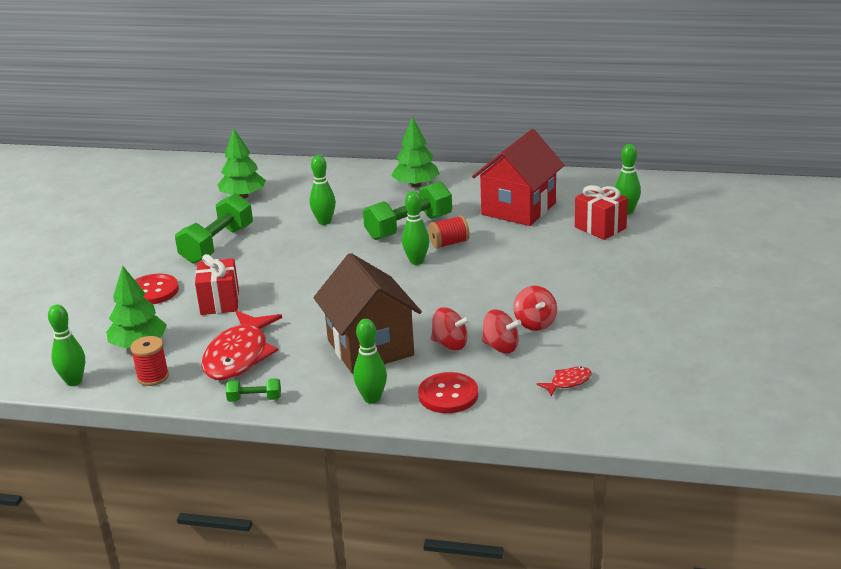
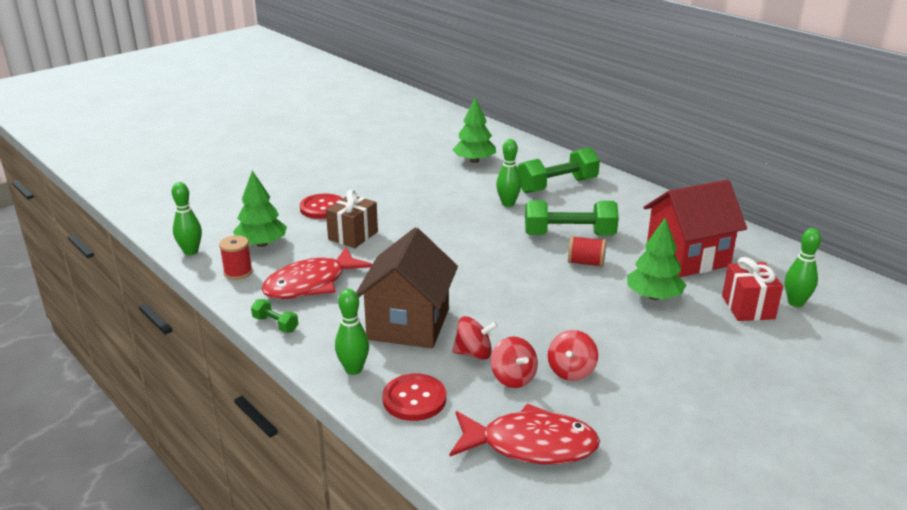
camera: 35 degrees right, 0 degrees up
(217, 245) = (409, 191): green dumbbell -> green dumbbell (557, 186)
(220, 302) = (353, 235): red gift -> brown gift
(416, 185) = (620, 201): green tree -> green tree (654, 296)
(416, 261) = (539, 267): green bowling pin -> none
(450, 344) = (474, 353): red spinning top -> red spinning top turned 60 degrees counterclockwise
(568, 382) = (530, 445): red fish -> red fish, size x2.23

